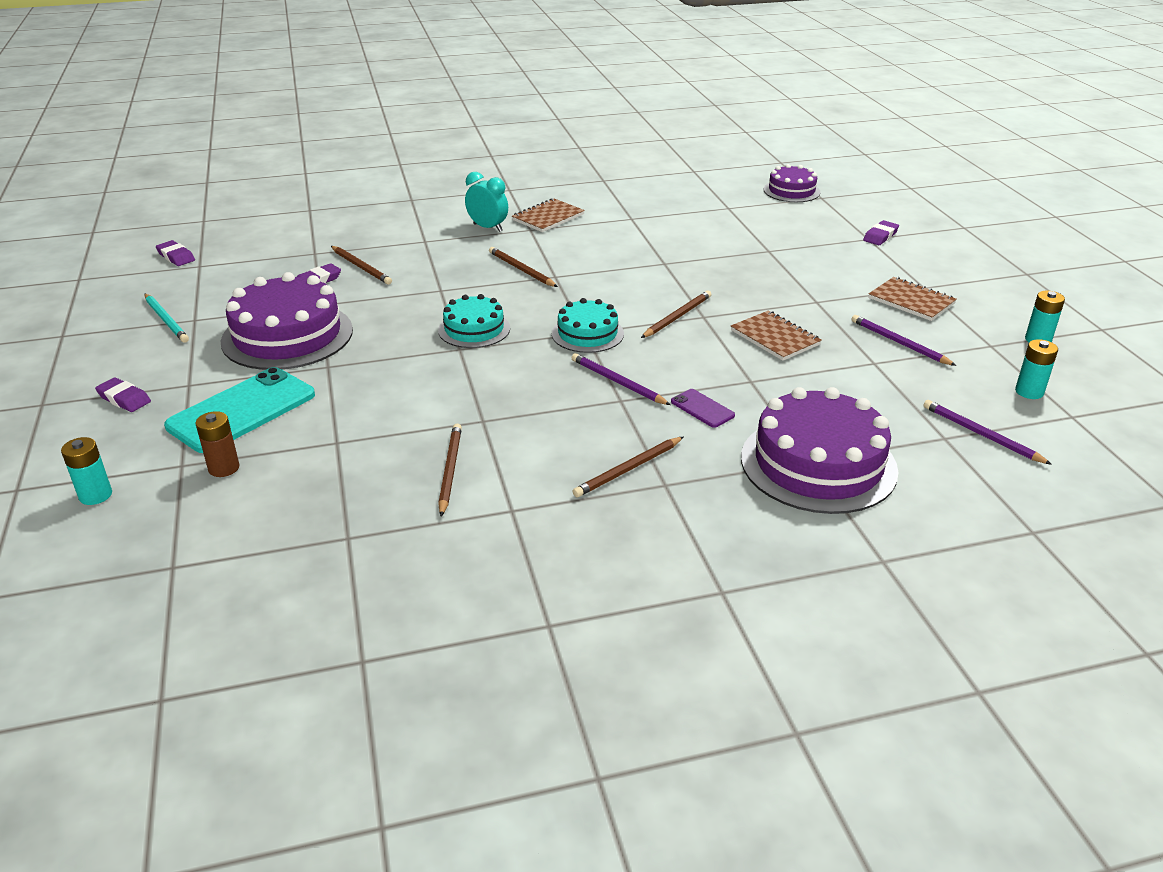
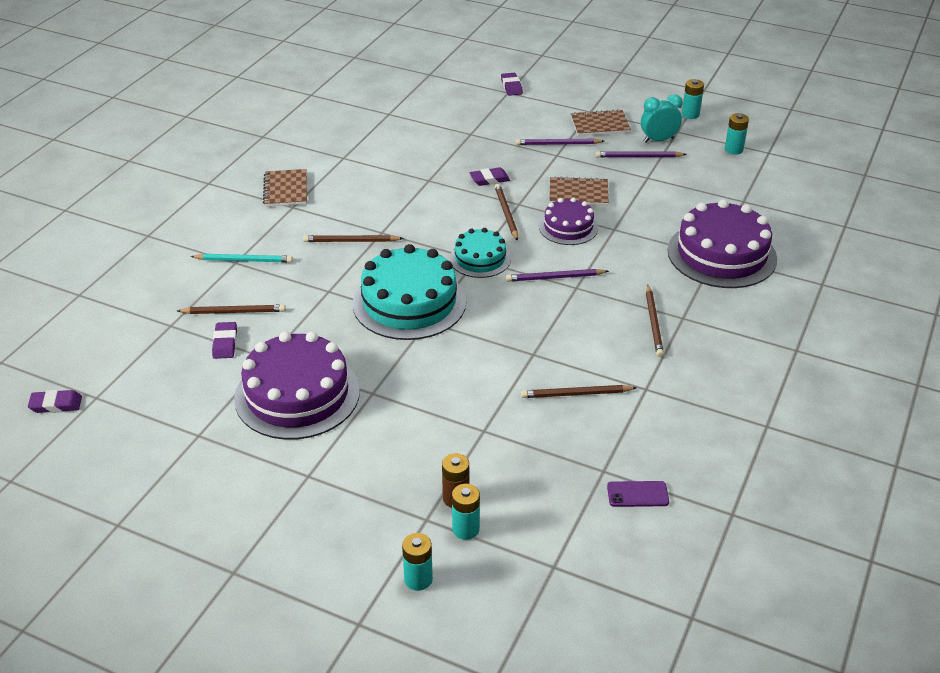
camera: 50 degrees left, 5 degrees up
(124, 399) = (286, 519): purple eraser -> purple eraser (489, 179)
(166, 320) = (177, 451): turquoise pencil -> turquoise pencil (244, 260)
(185, 492) = (465, 529): none -> turquoise battery
(242, 410) = (385, 460): turquoise phone -> none
(450, 470) = (576, 394): brown pencil -> brown pencil turned 45 degrees counterclockwise
(474, 329) = (409, 302): turquoise cake -> turquoise cake, size x1.77
(488, 228) = (260, 223): turquoise clock -> turquoise clock (658, 140)
(702, 408) = (622, 262): purple phone -> purple phone (637, 494)
(791, 191) = (403, 78): purple cake -> purple cake (568, 227)
(981, 435) = (753, 188): purple pencil -> purple pencil (558, 144)

